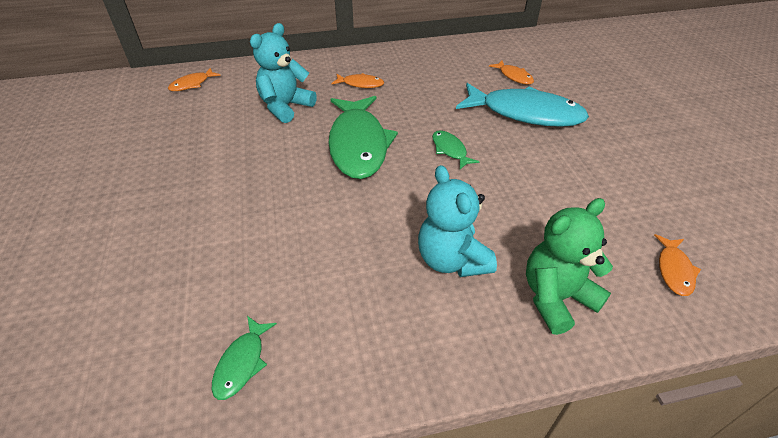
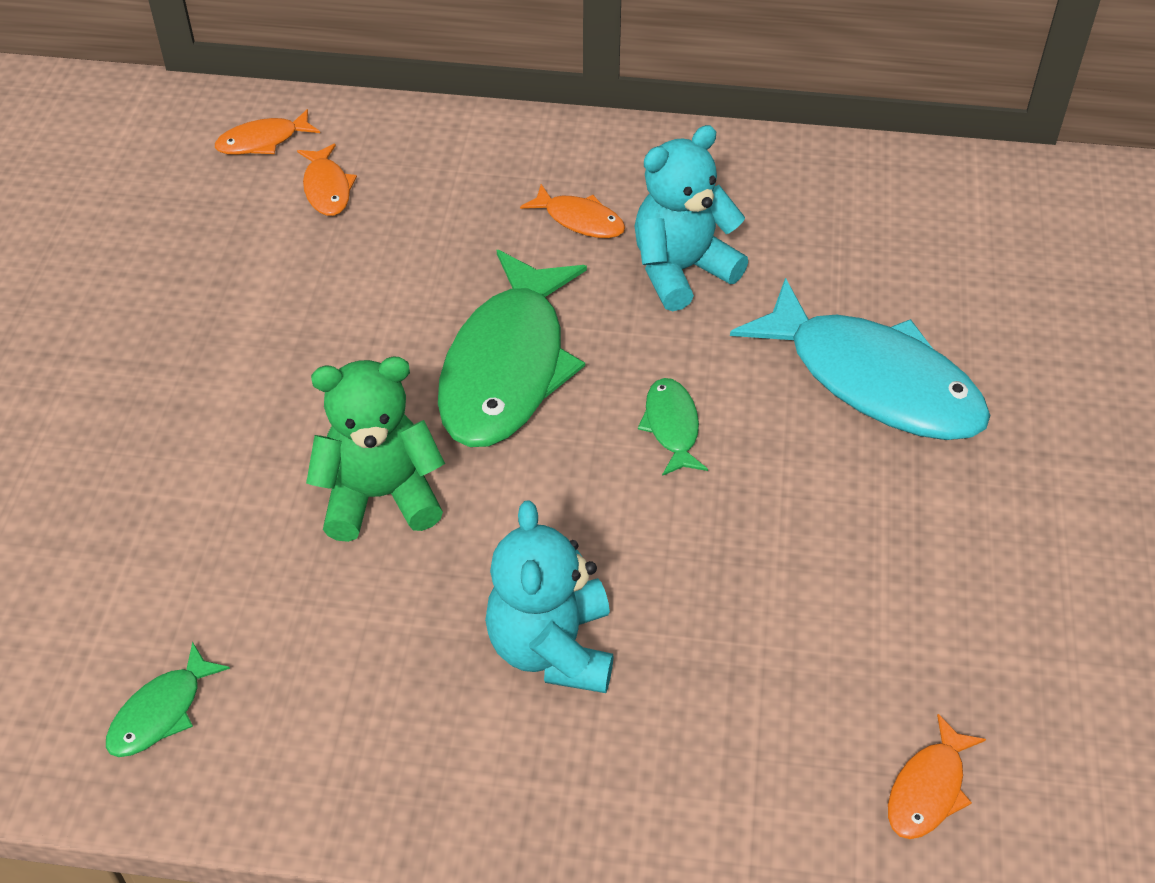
camera: 20 degrees right, 5 degrees up
(285, 107) = (412, 242): turquoise teddy bear -> turquoise teddy bear (681, 270)
(514, 76) = (910, 279): orange fish -> orange fish (327, 188)
(556, 298) = (686, 768): green teddy bear -> green teddy bear (380, 496)

